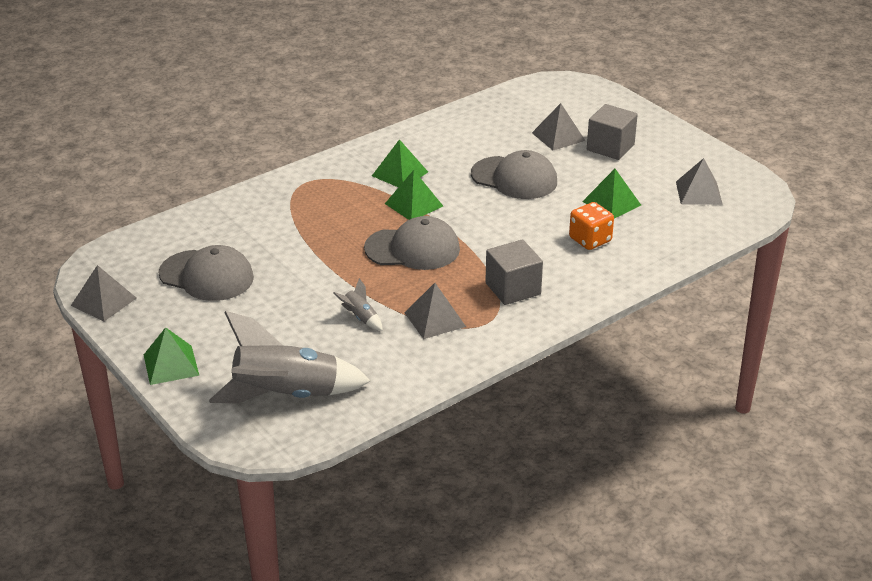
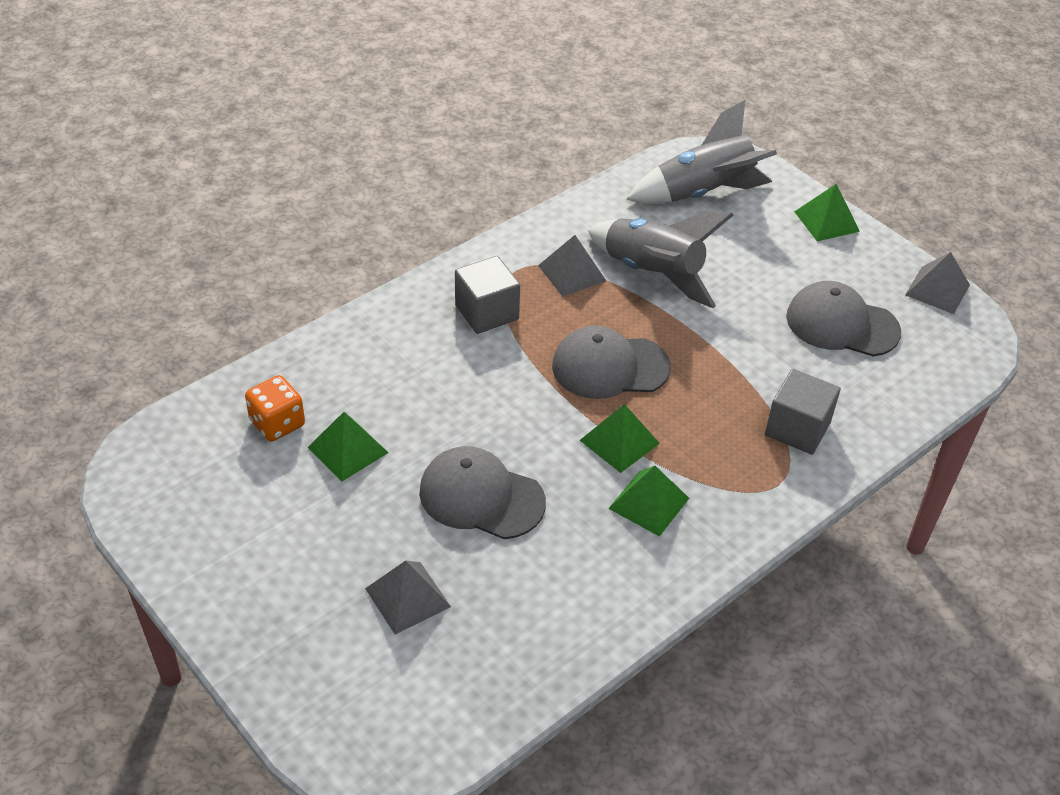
camera: 175 degrees right, 10 degrees up
(360, 317) = (652, 274): grey rocket -> grey rocket, size x2.45
(590, 240) = (387, 385): orange dice -> orange dice (277, 423)
(610, 147) = (327, 572): grey cube -> grey cube (797, 429)
(699, 193) = (219, 472): grey pyramid -> none

